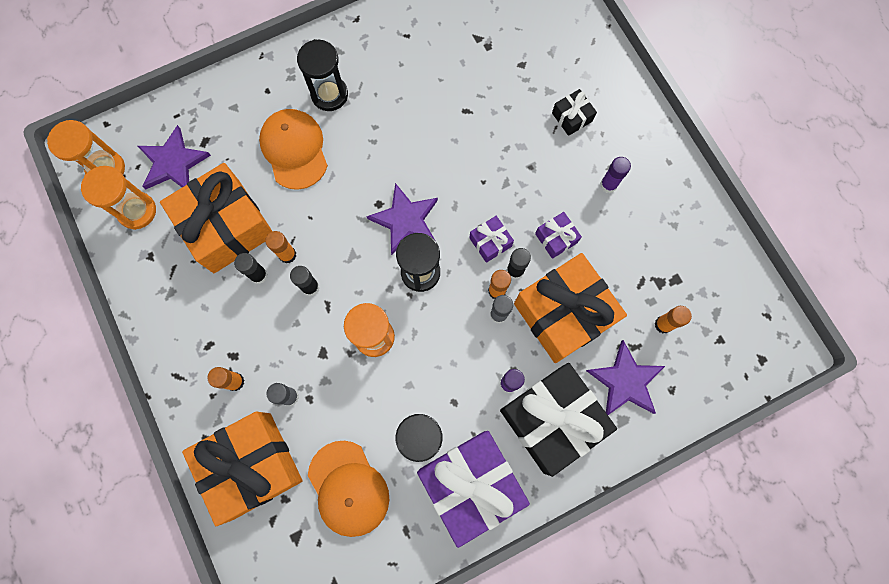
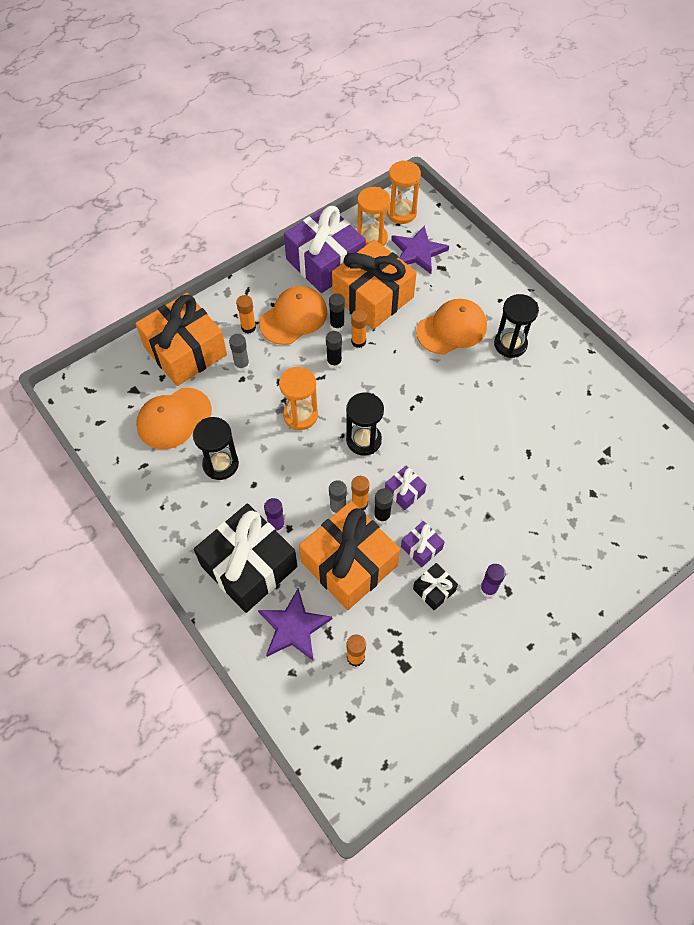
camera: 80 degrees right, 15 degrees down
(234, 324) = (293, 317): none -> orange cap
(405, 220) = (409, 421): purple star -> none
(470, 484) = (186, 508): purple gift -> purple gift (325, 262)
(572, 117) = (551, 546): black gift -> black gift (434, 590)

